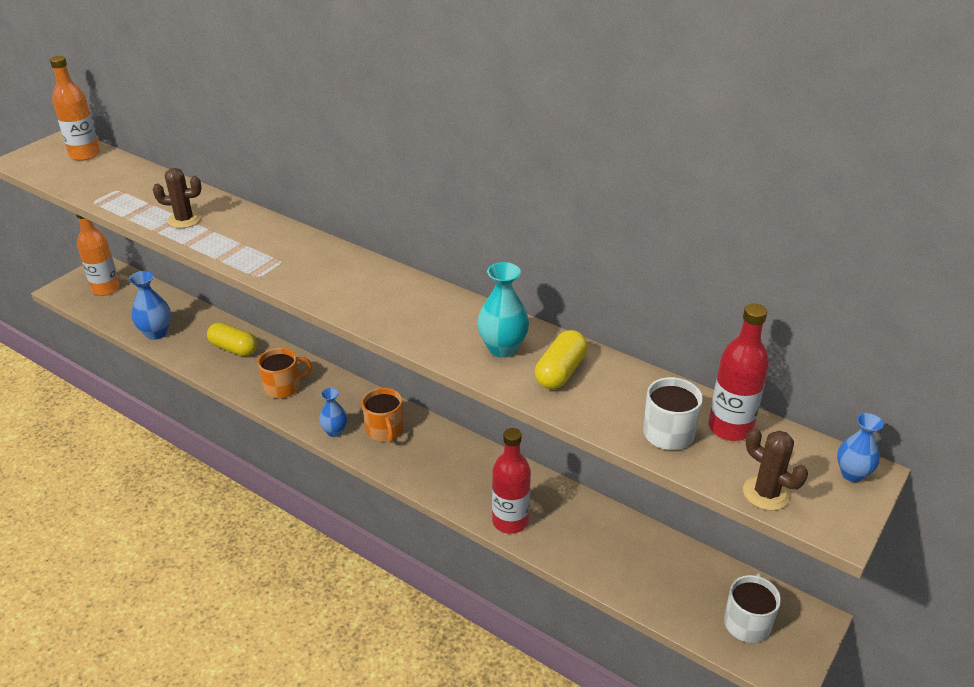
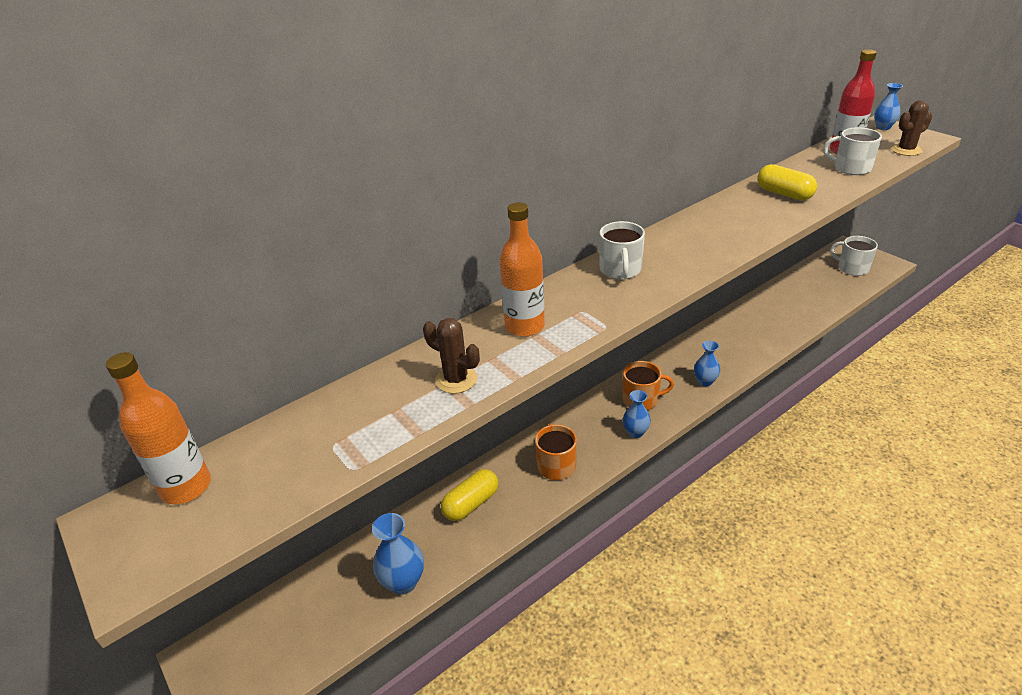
camera: 70 degrees left, 0 degrees up
(106, 289) = (260, 647): orange bottle -> orange bottle (524, 326)
(184, 220) = (456, 380): brown cactus -> brown cactus turned 75 degrees counterclockwise
(354, 273) = (620, 270): none -> white mug
(426, 475) = (705, 381): none -> blue vase
(502, 348) = (752, 212): turquoise vase -> none
(510, 521) = (761, 345): red bottle -> none

